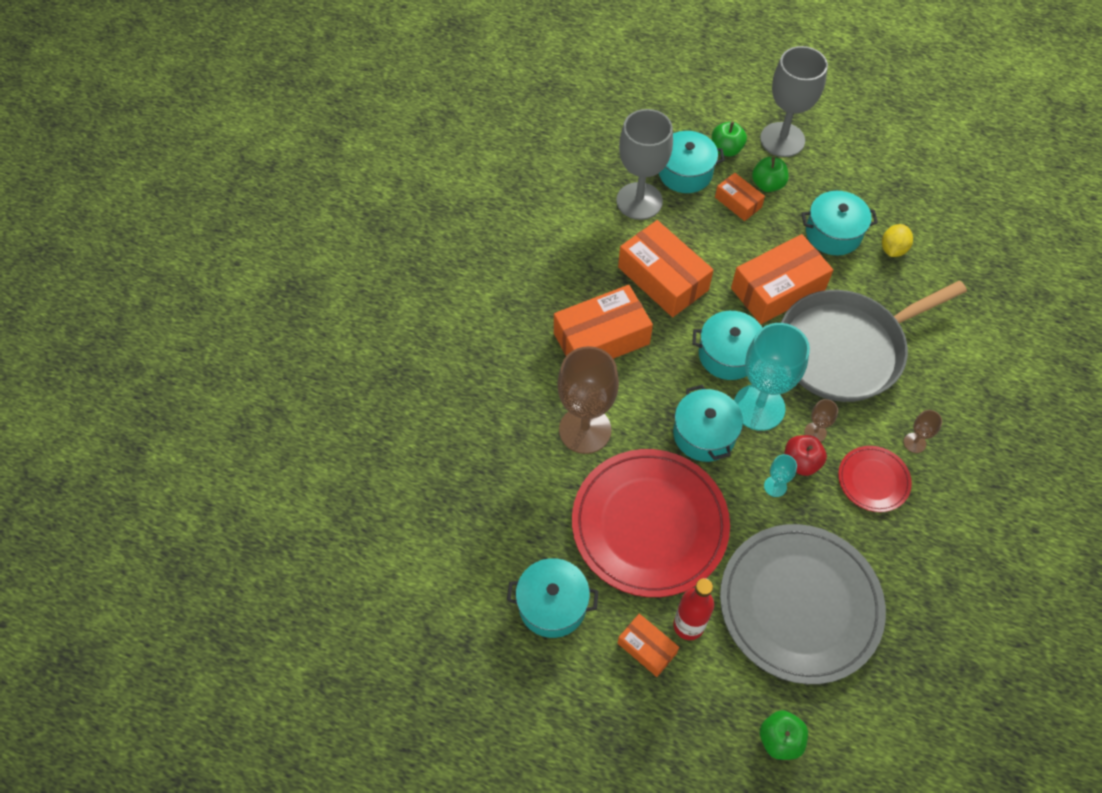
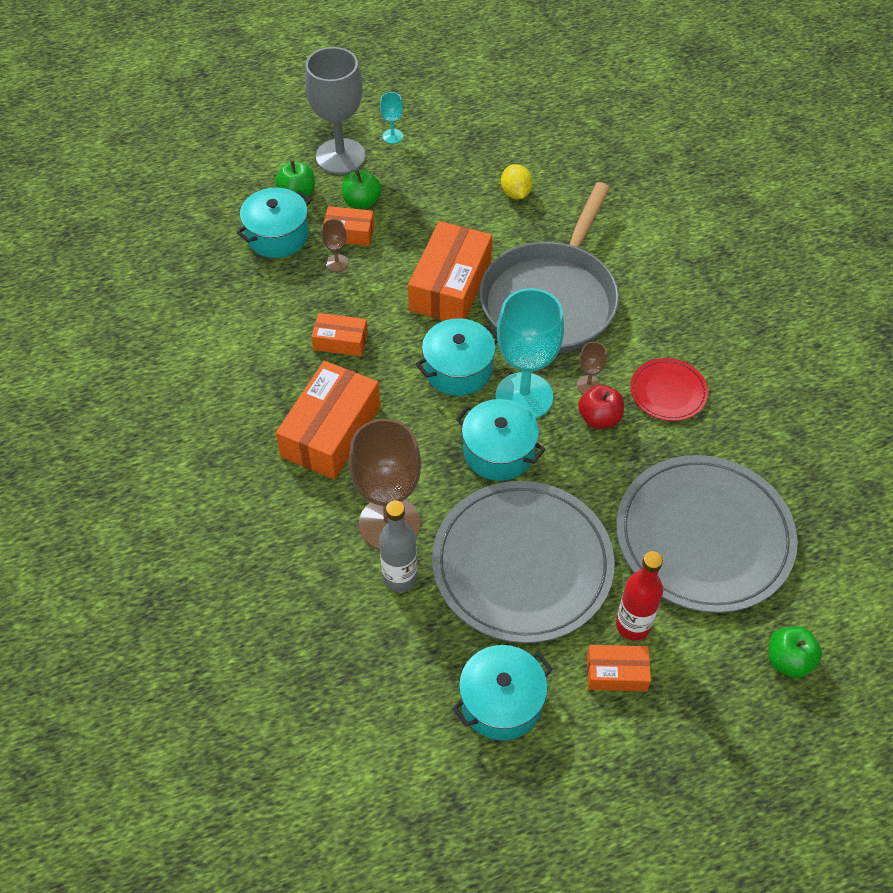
camera: 40 degrees left, 5 degrees down
(560, 471) = (400, 577): none -> grey bottle
(639, 201) = (256, 286): grey goblet -> none
(649, 524) = (522, 564): red plate -> grey plate
(663, 279) = (340, 341): orange box -> orange box, size x0.53
(775, 486) = (597, 453): turquoise goblet -> turquoise goblet (392, 136)
(833, 233) = (455, 210): turquoise pot -> none
(914, 443) = (672, 339): brown goblet -> brown goblet (337, 263)

